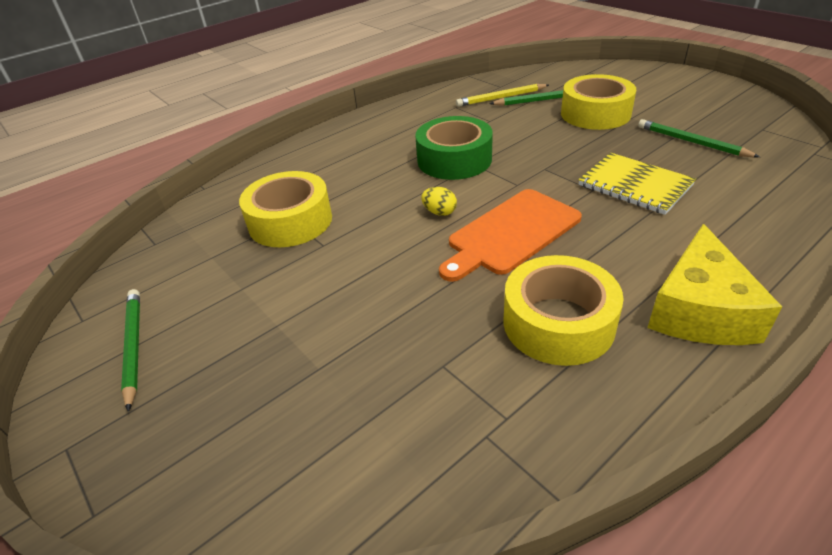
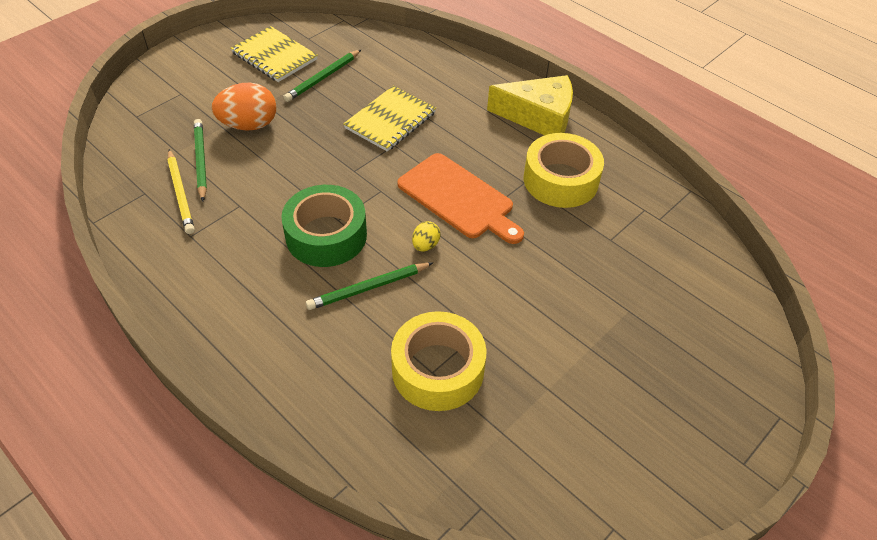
camera: 100 degrees left, 10 degrees up
(133, 346) = (636, 458): green pencil -> green pencil (368, 288)
(595, 114) = (249, 125): yellow tape -> orange egg
(713, 114) = (274, 56): none -> yellow notebook

